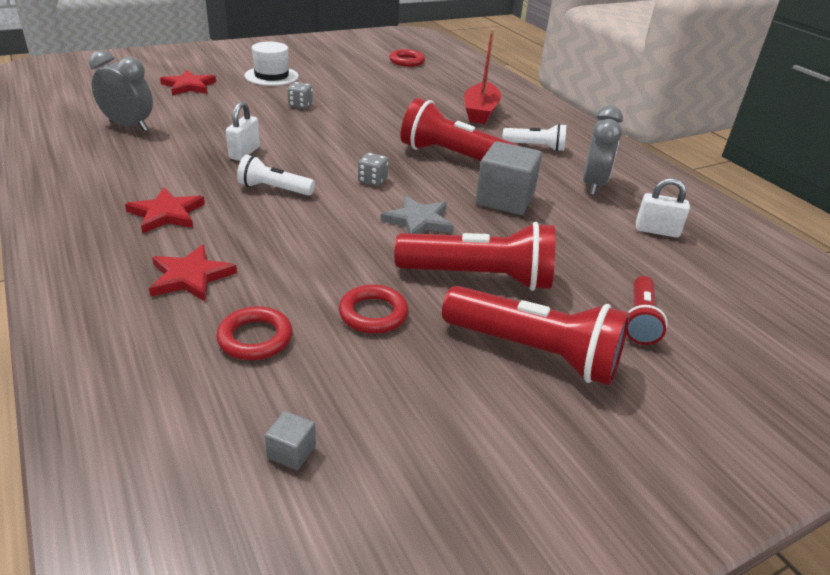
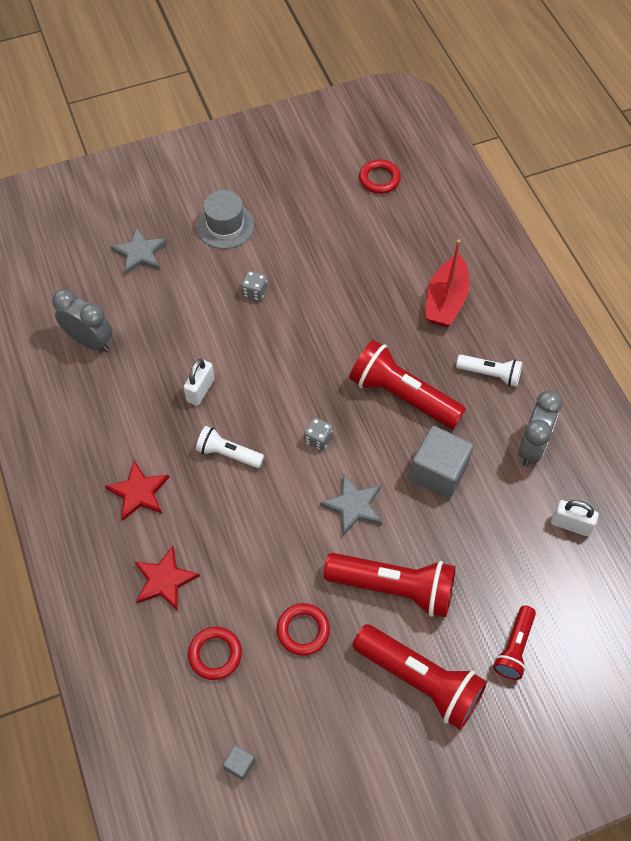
camera: 10 degrees right, 25 degrees up
(189, 86) = (140, 253): red star -> grey star
(271, 76) = (225, 225): white hat -> grey hat

